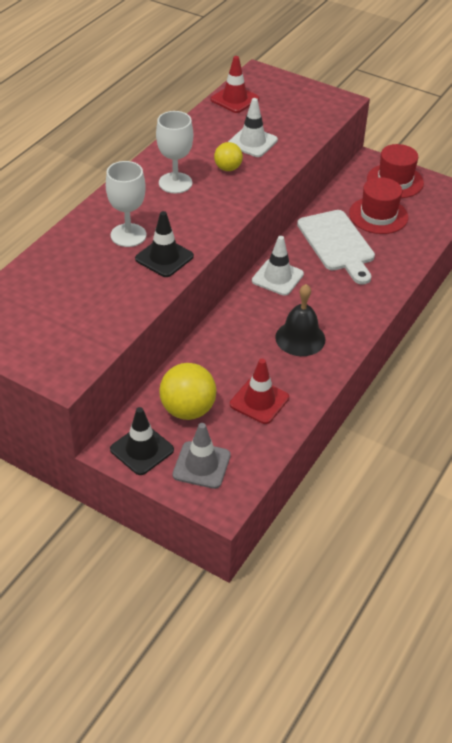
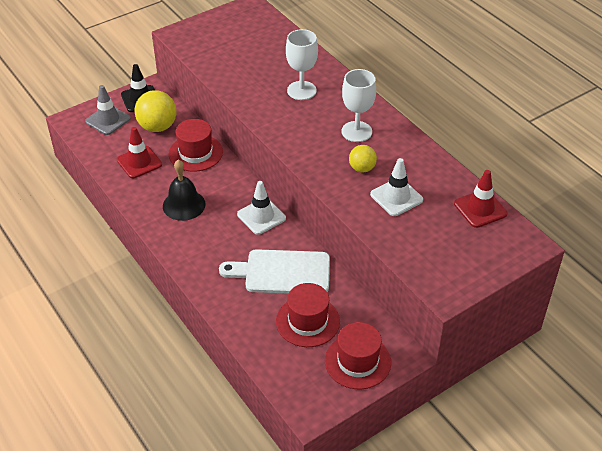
camera: 115 degrees right, 0 degrees up
(164, 258) = (263, 101): black traffic cone -> none
(214, 358) = (195, 153): none -> red hat

